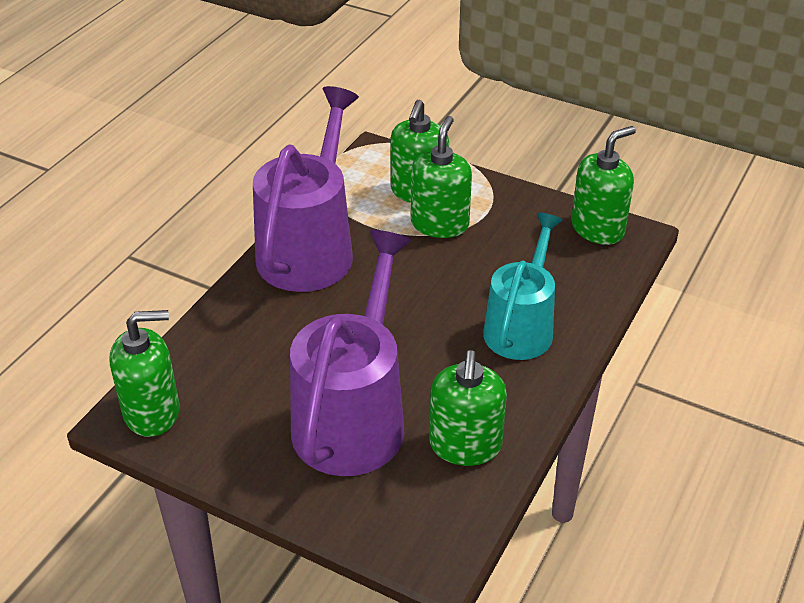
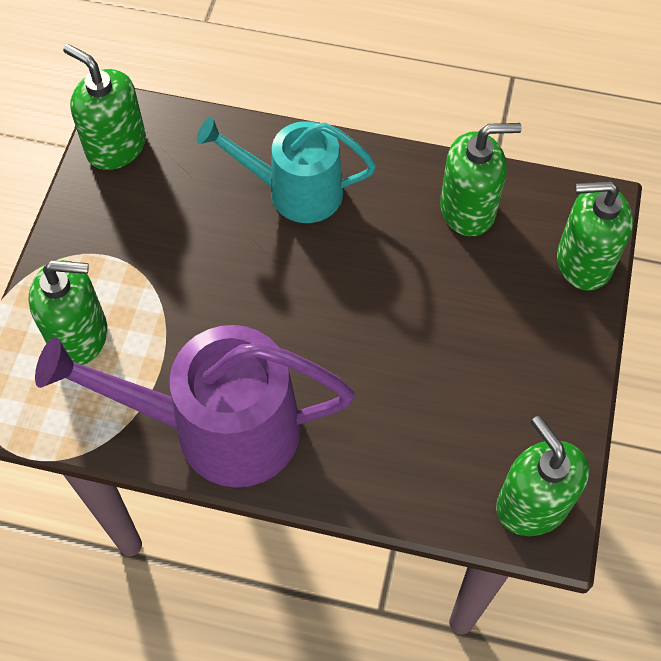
camera: 105 degrees left, 20 degrees up
(353, 416) = (467, 309): purple watering can -> none
(440, 224) = (140, 299): green soap dispenser -> green soap dispenser (583, 262)

